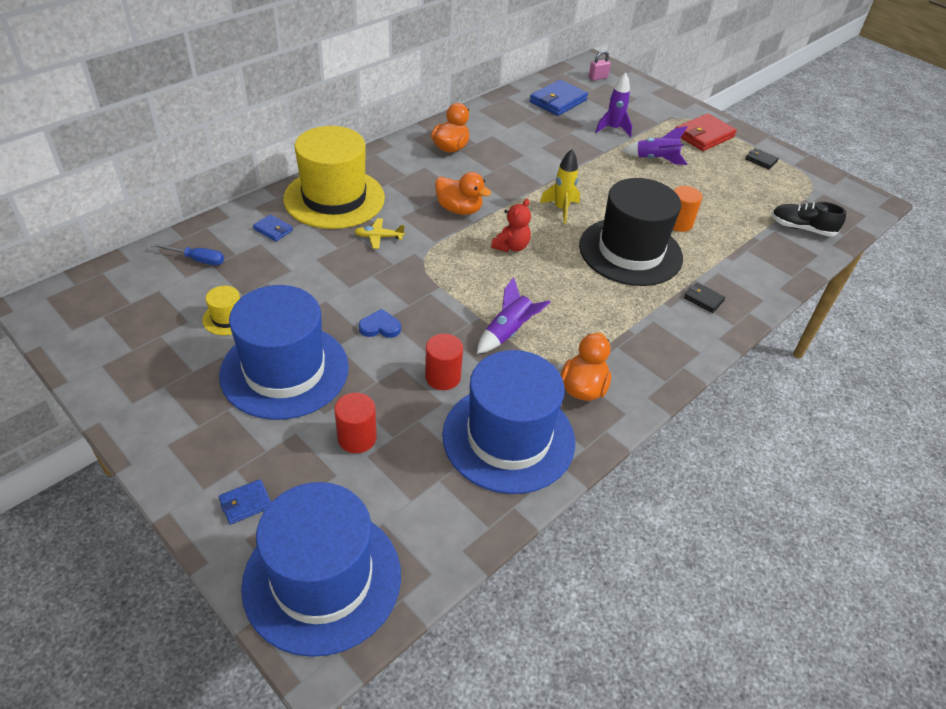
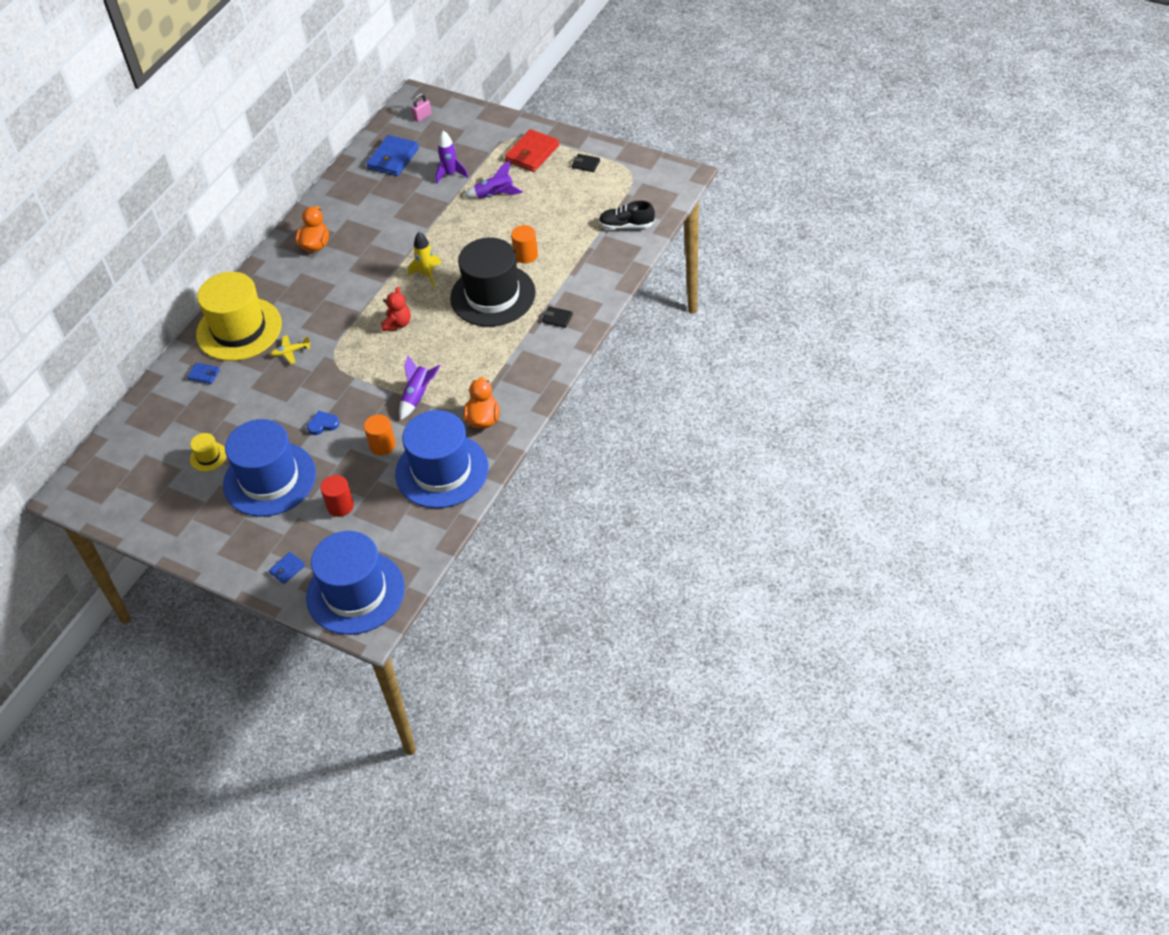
camera: 10 degrees left, 5 degrees up
(197, 260) = (159, 420): blue screwdriver -> none
(443, 377) = (382, 445): red cylinder -> orange cylinder
(459, 209) = (345, 304): orange duck -> none

